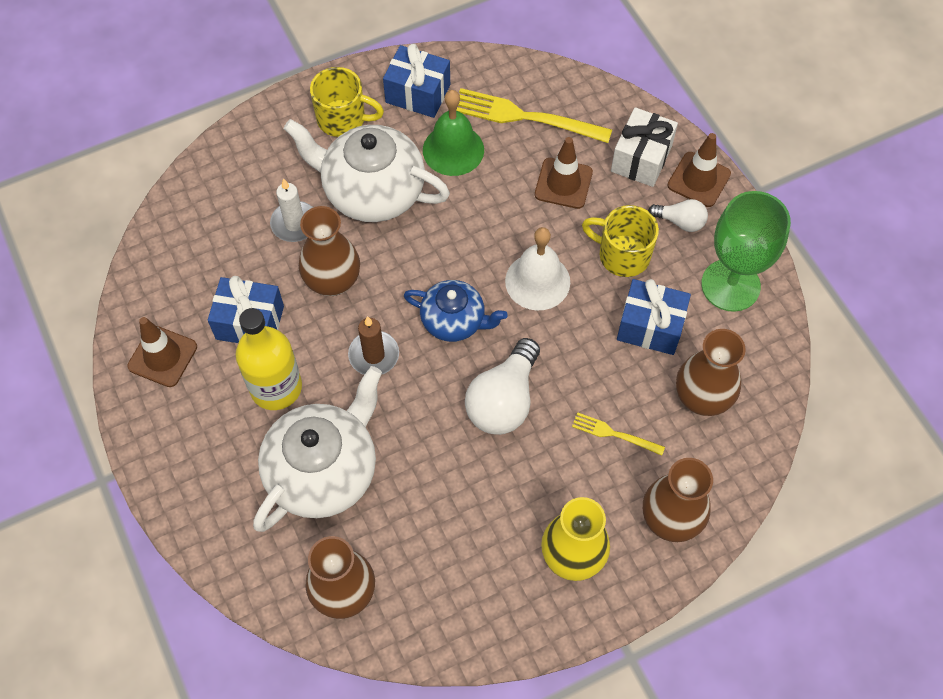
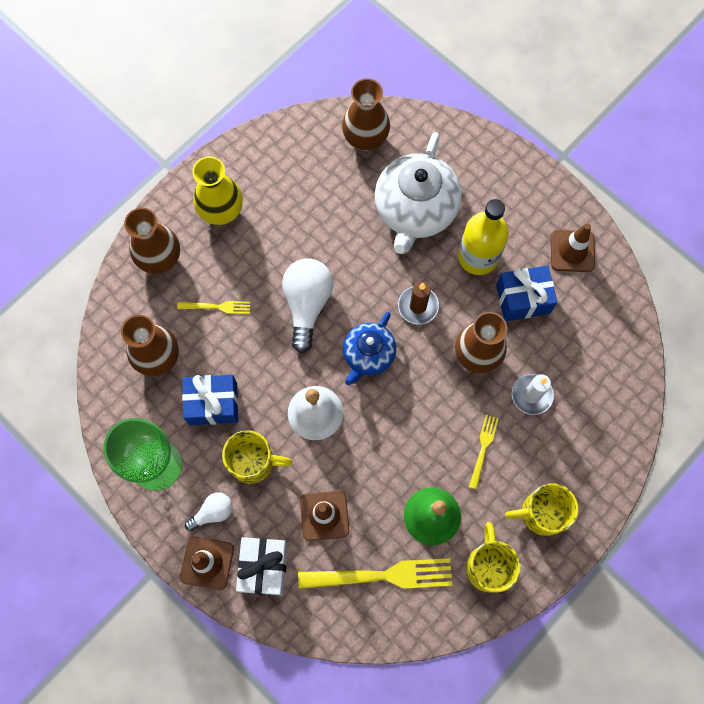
camera: 160 degrees right, 10 degrees up
(372, 191) = (483, 448): white teapot -> yellow fork
(418, 93) = (488, 566): blue gift -> yellow mug
(454, 321) = (368, 355): blue teapot -> blue teapot turned 60 degrees counterclockwise
(680, 222) = (213, 512): white light bulb -> white light bulb turned 150 degrees clockwise

